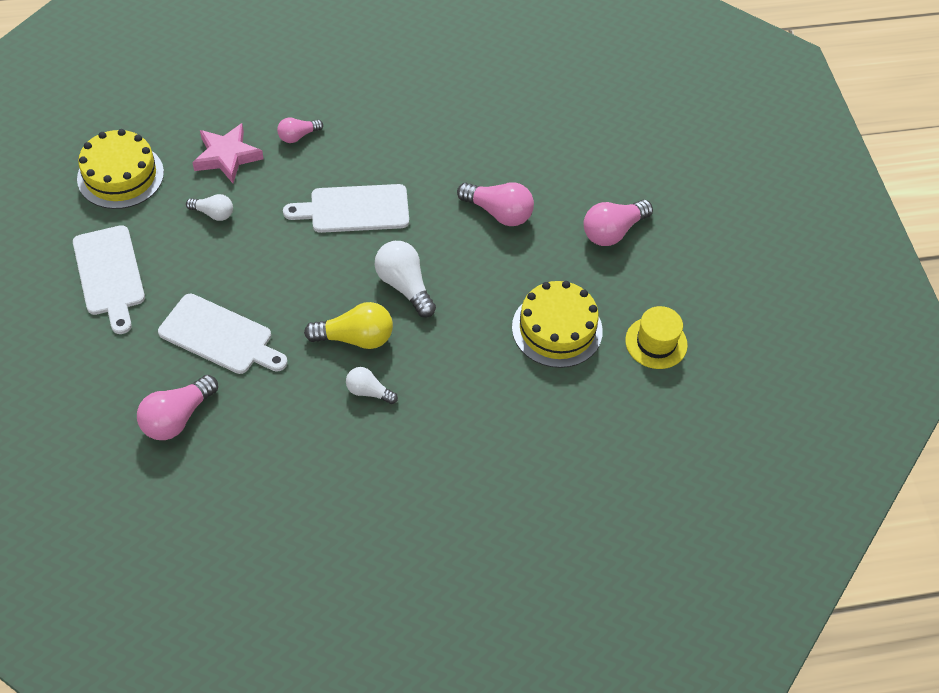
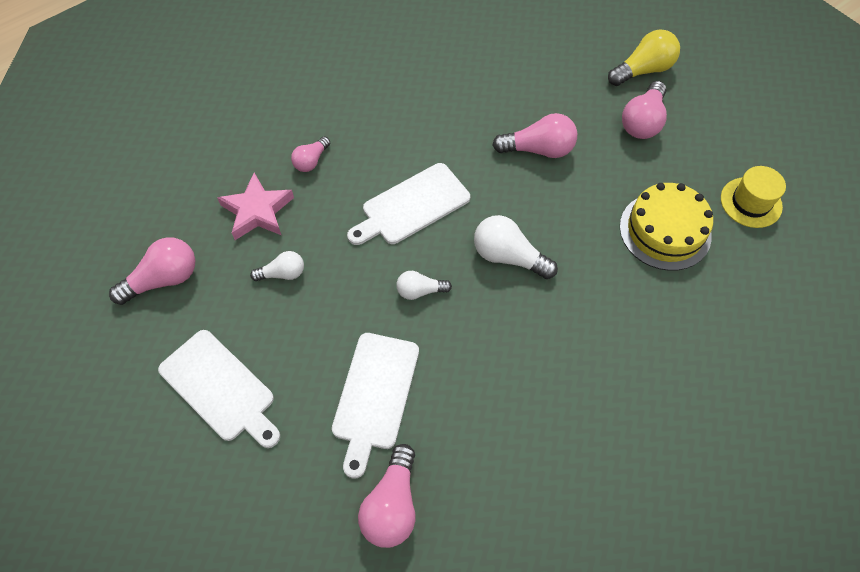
camera: 25 degrees left, 5 degrees up
(120, 175) = (163, 279): yellow cake -> pink light bulb
(220, 336) = (375, 395): white cutting board -> white cutting board turned 105 degrees clockwise
(355, 338) = (501, 330): yellow light bulb -> yellow light bulb (643, 70)
(368, 392) = (552, 377): white light bulb -> white light bulb (420, 291)

